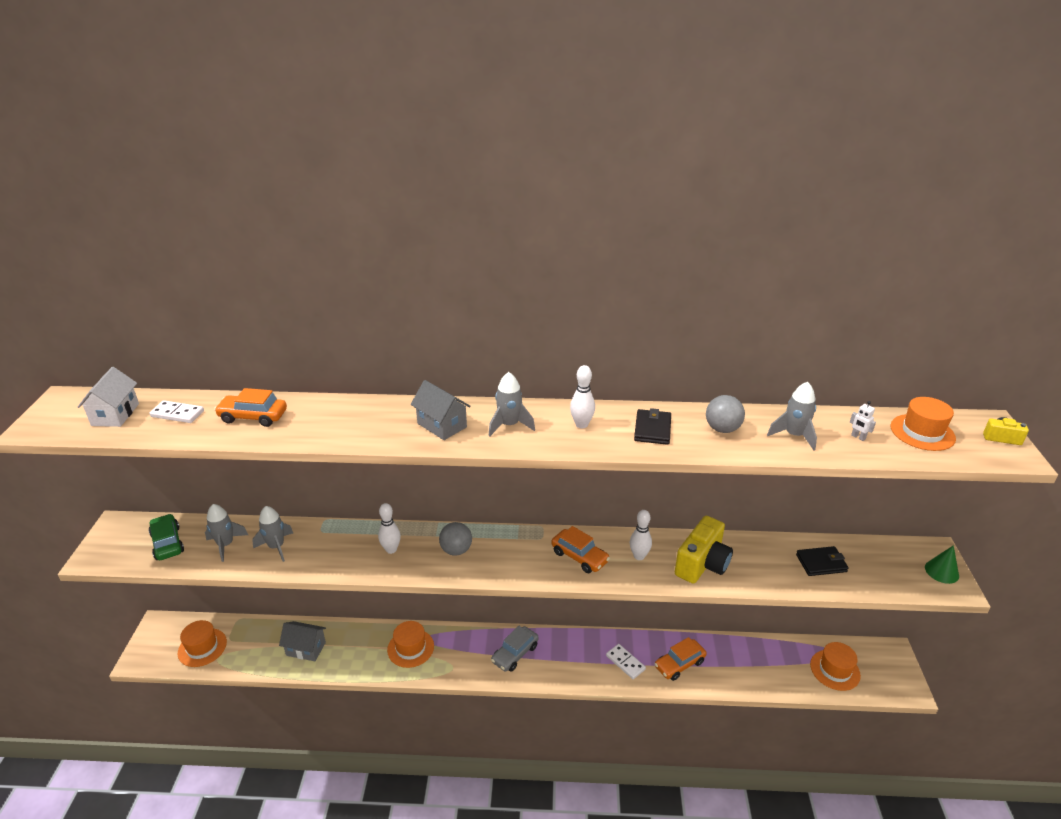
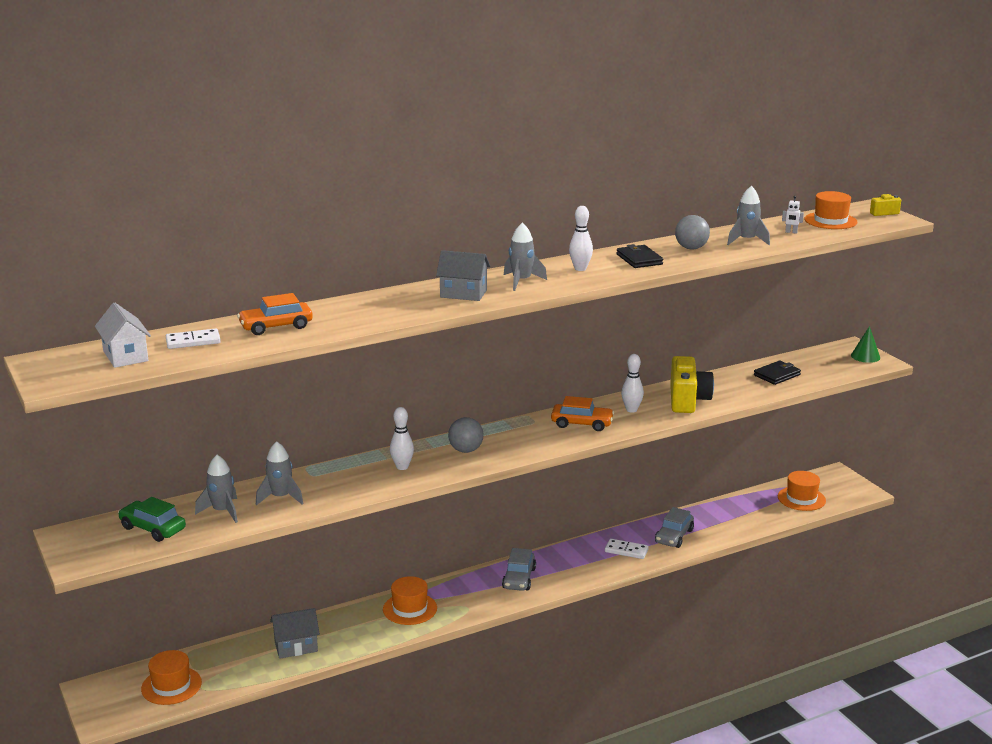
camera: 30 degrees left, 10 degrees down
(679, 664) = (674, 536): orange car -> grey car

